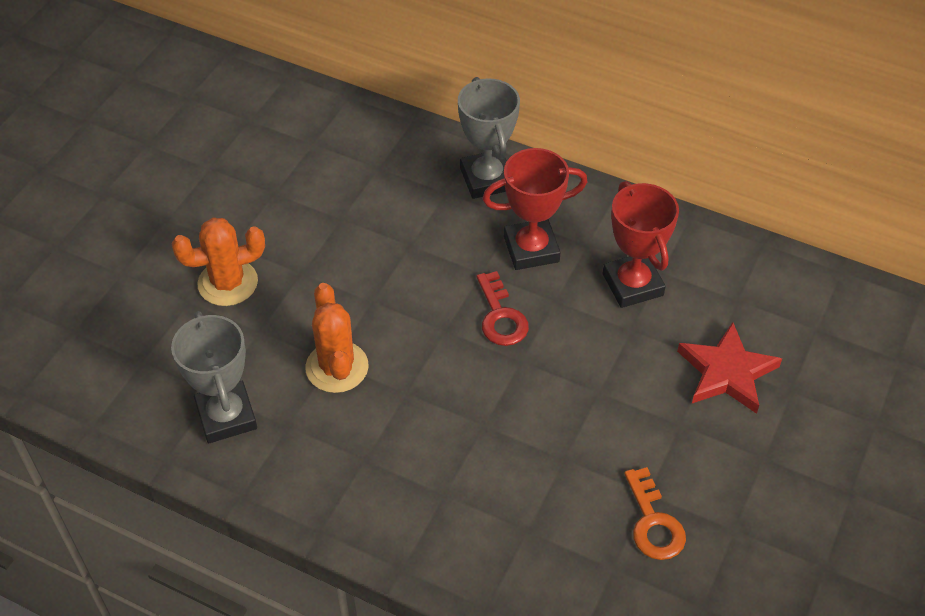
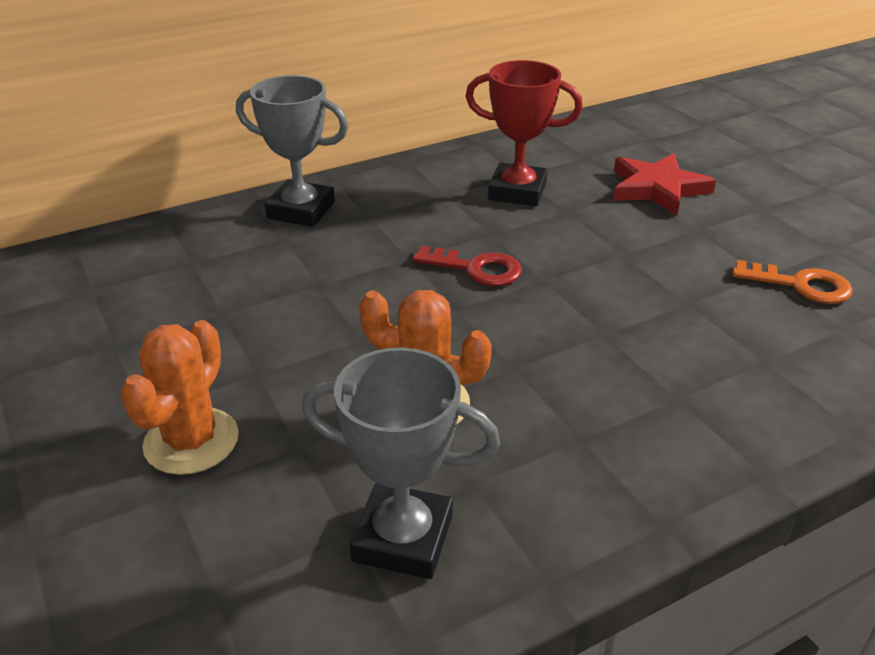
camera: 55 degrees left, 15 degrees down
(531, 249) = (416, 221): red trophy -> none

